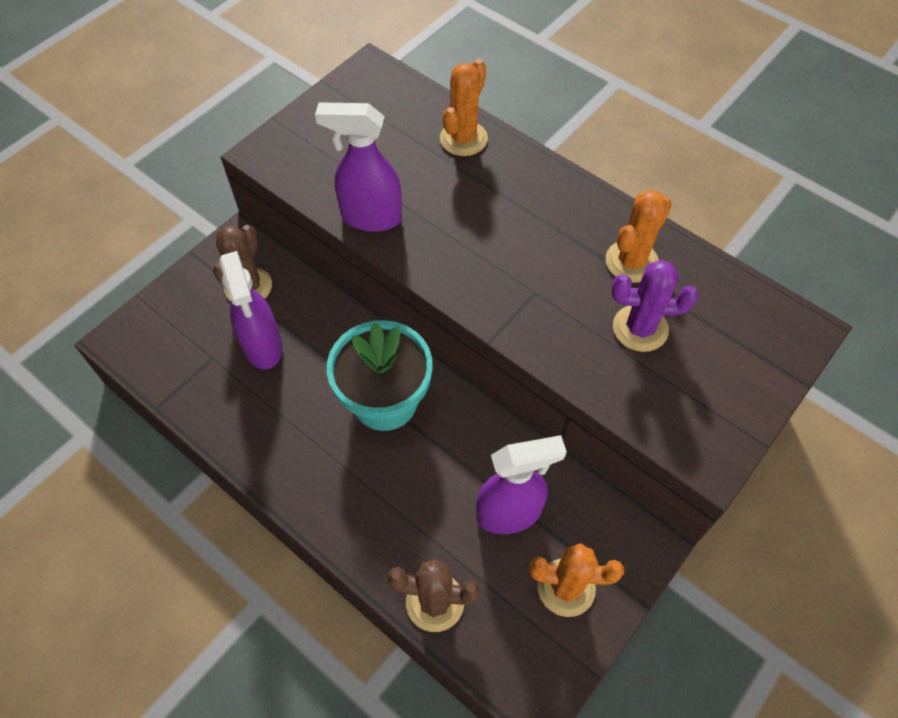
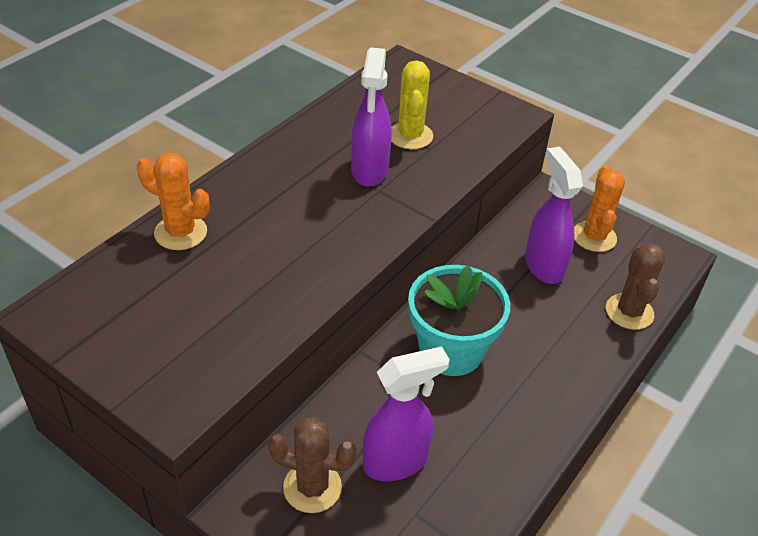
camera: 95 degrees left, 15 degrees down
(370, 217) = (287, 303): purple spray bottle -> purple spray bottle (369, 171)
(631, 261) = (343, 135): orange cactus -> none
(640, 328) = (410, 136): purple cactus -> yellow cactus

